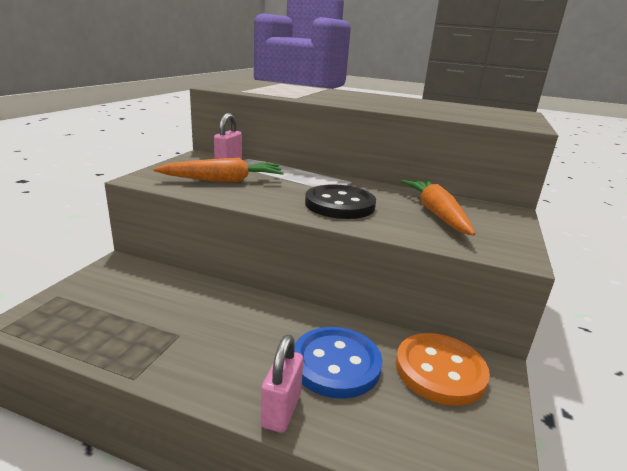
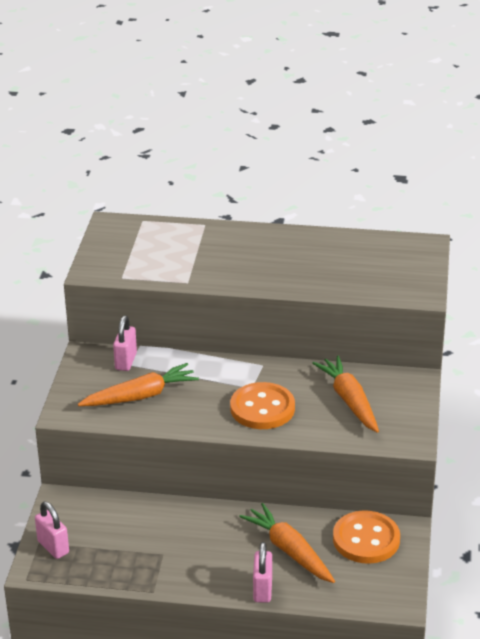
camera: 10 degrees left, 10 degrees up
(66, 303) = (53, 547): none -> pink padlock
(336, 364) = (289, 551): blue button -> orange carrot
(340, 204) = (262, 408): black button -> orange button

